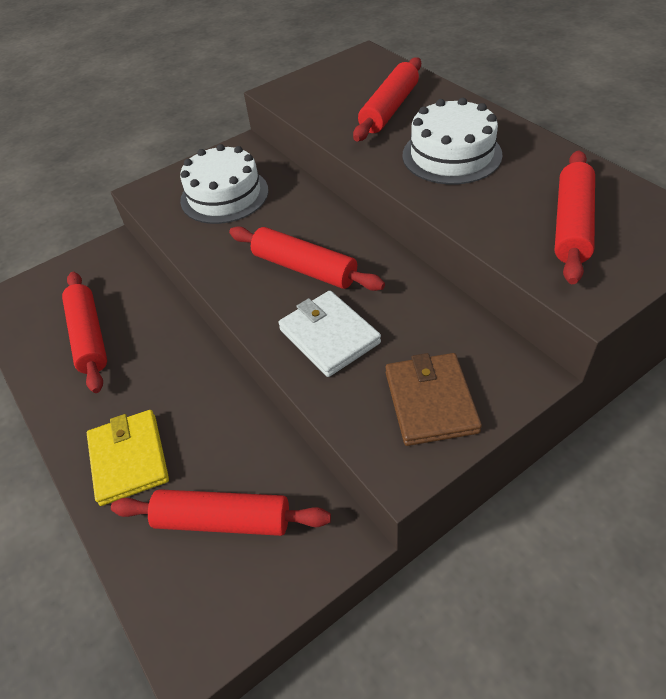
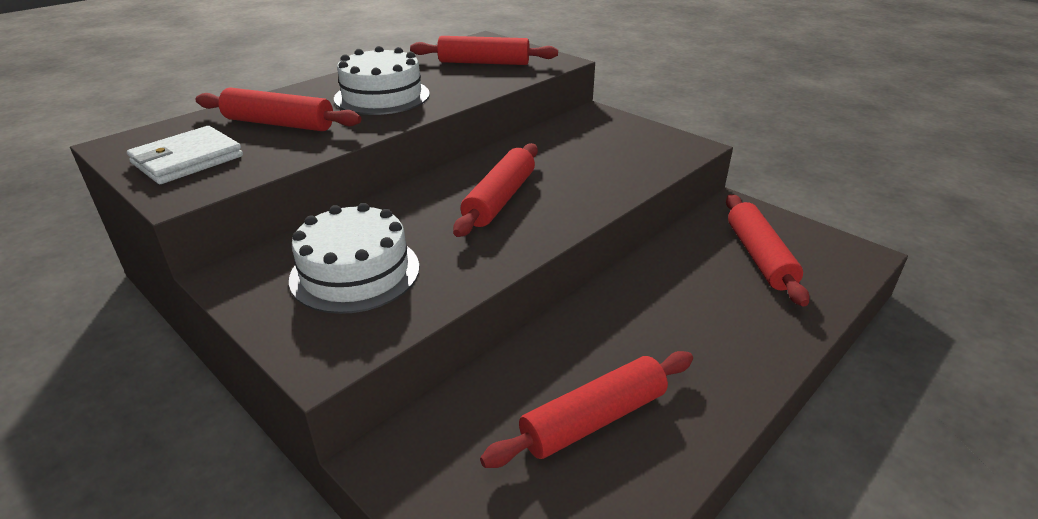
camera: 105 degrees left, 15 degrees down
(129, 459) = (743, 326): yellow wallet -> none
(329, 336) = (587, 179): white wallet -> white wallet (187, 160)
(430, 402) = (634, 139): brown wallet -> none

